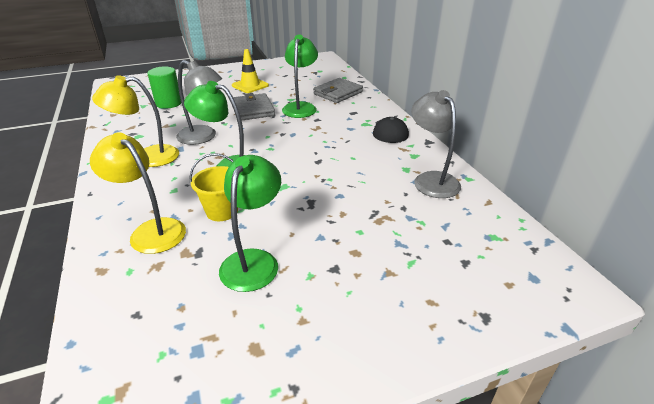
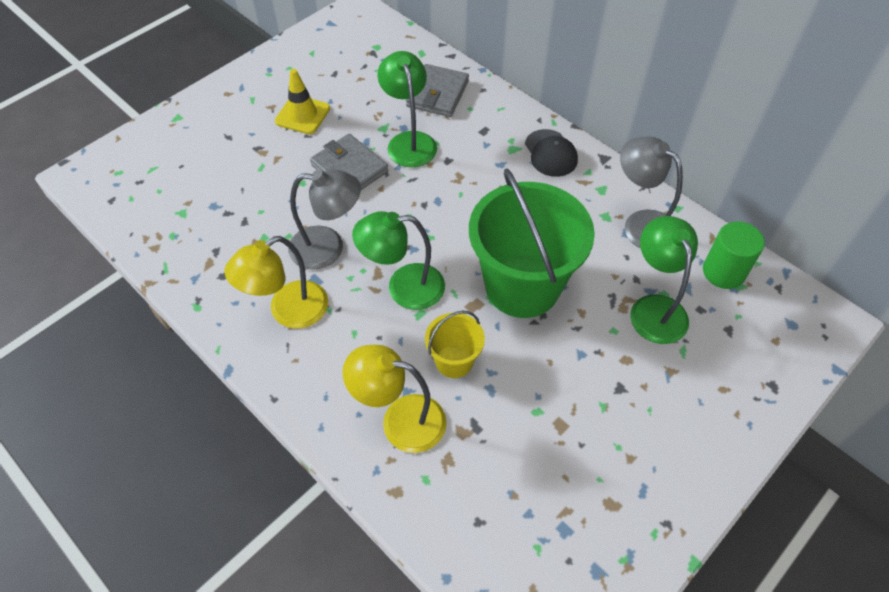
camera: 25 degrees left, 20 degrees up
(168, 103) = (216, 195): green cylinder -> green cylinder (723, 272)
(254, 260) = (539, 412): green lamp -> green lamp (654, 308)
(310, 187) = (522, 286): none -> green bucket

